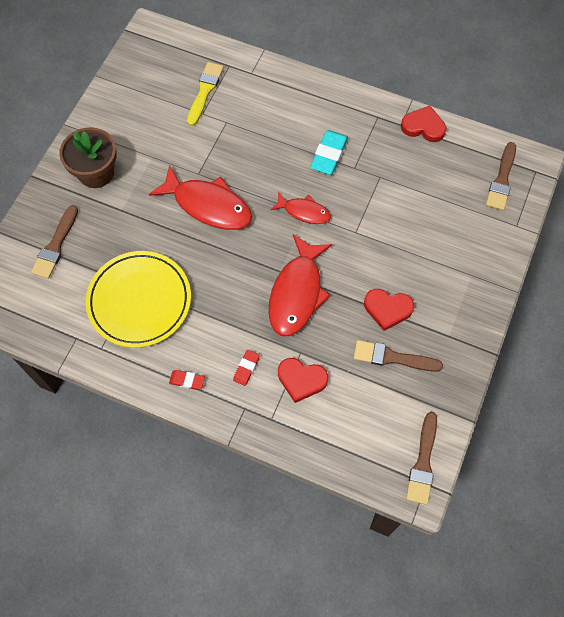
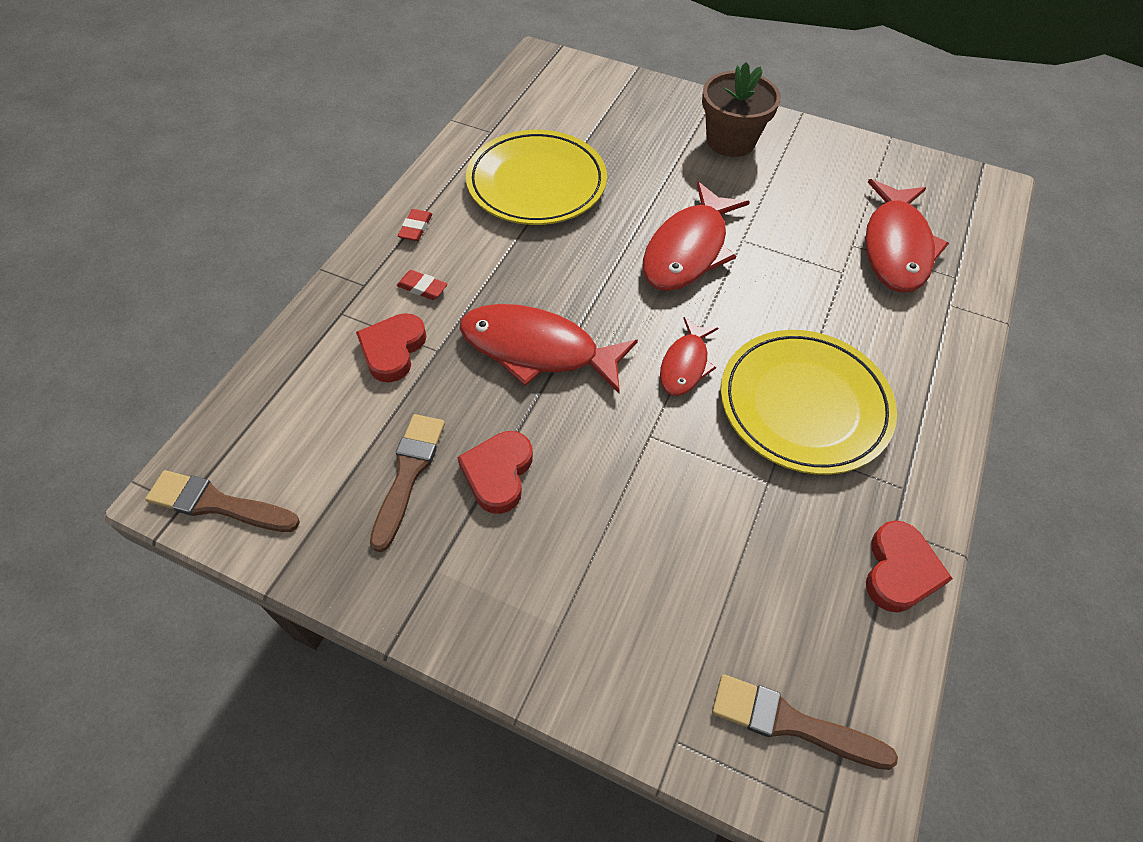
camera: 90 degrees right, 10 degrees down
(55, 245) = (619, 111): brown brush -> none
(205, 91) = (896, 247): yellow brush -> red fish
(329, 154) = (804, 405): turquoise eraser -> yellow plate

